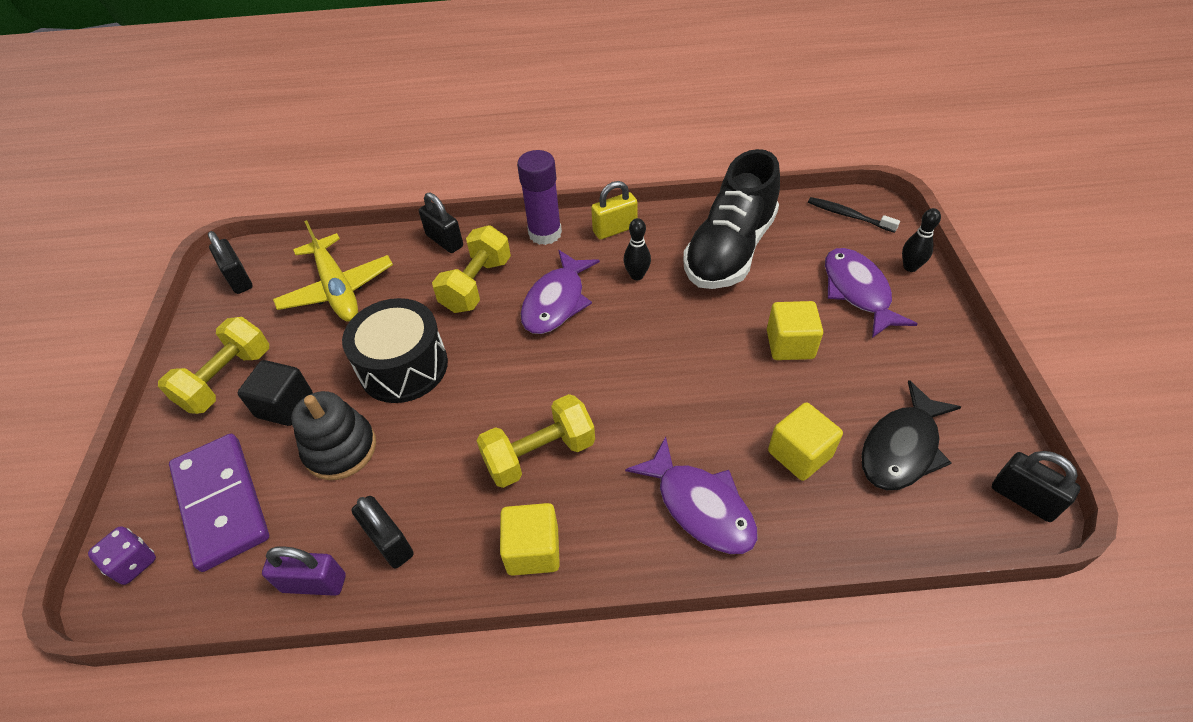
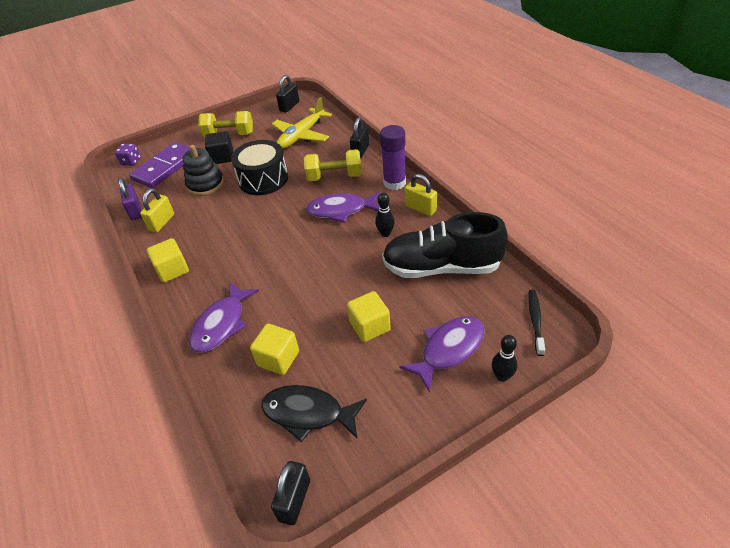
camera: 65 degrees right, 5 degrees down
(389, 542) = (162, 222): black padlock -> yellow padlock
(539, 454) = (230, 248): yellow dumbbell -> none

